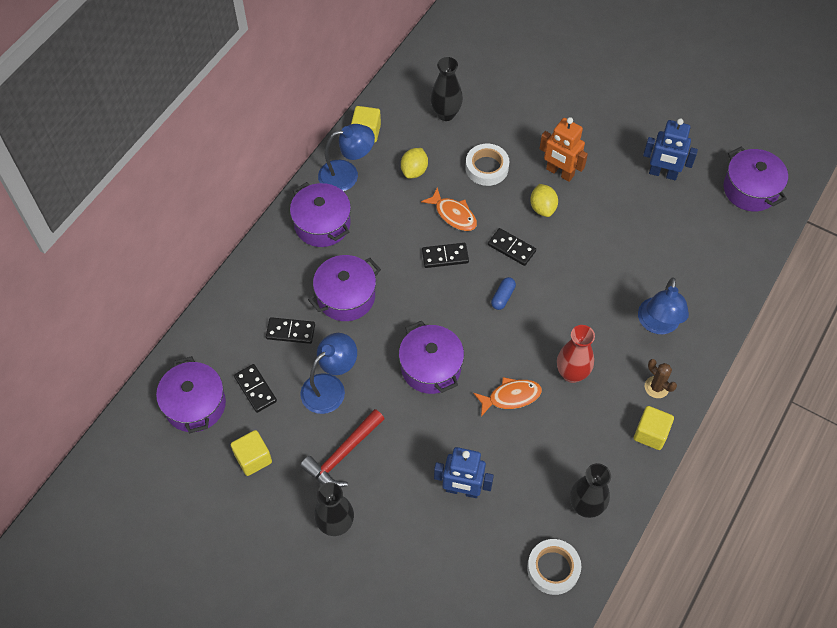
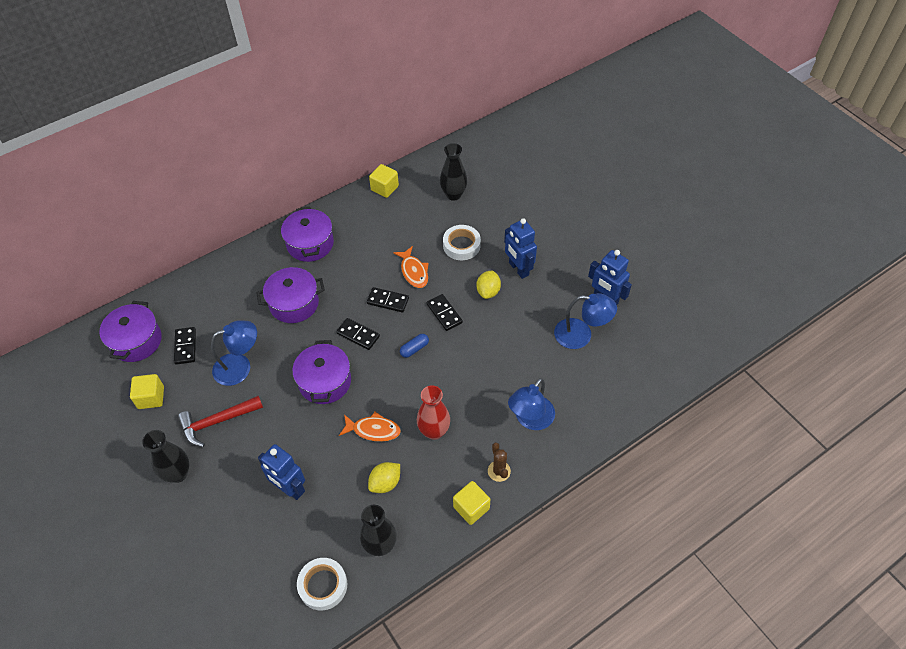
camera: 25 degrees right, 5 degrees down
(290, 331) = (237, 314): black domino -> black domino (358, 335)
(347, 174) = (351, 214): blue lamp -> blue lamp (581, 335)
(414, 171) = (403, 228): yellow lemon -> yellow lemon (385, 483)
(559, 172) = (518, 269): orange robot -> blue robot
(750, 189) = (676, 339): purple pot -> none

